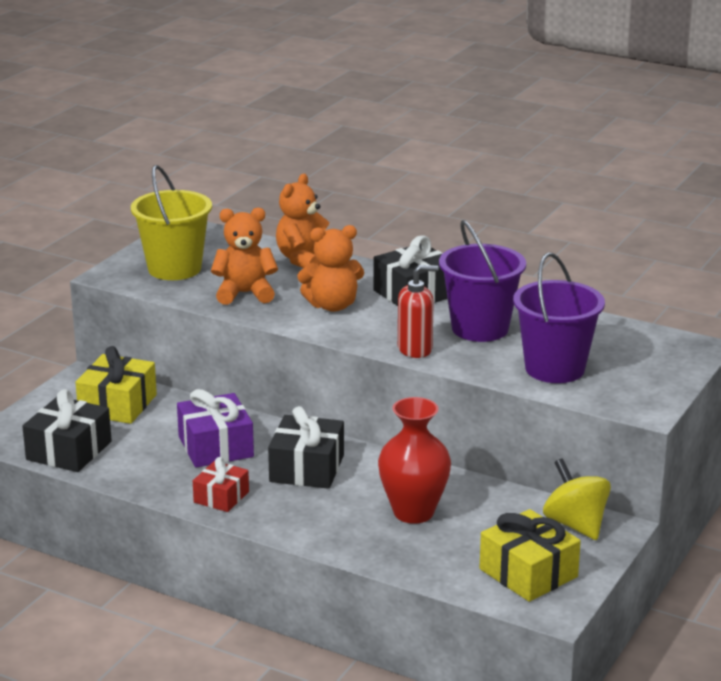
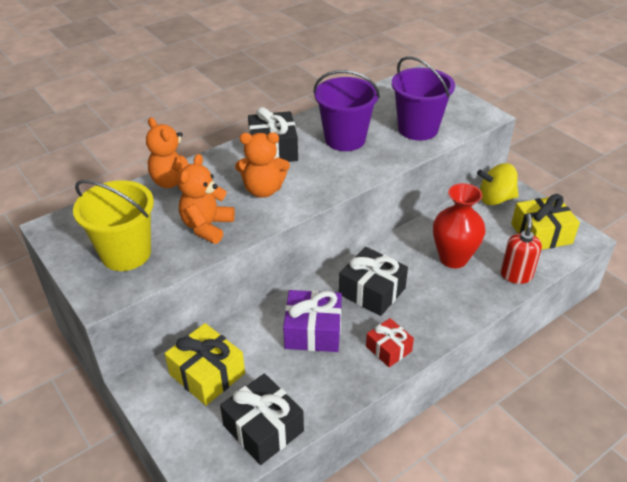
camera: 65 degrees left, 15 degrees up
(332, 306) = (263, 190): orange teddy bear -> orange teddy bear turned 75 degrees clockwise
(415, 349) = (357, 173): red soap dispenser -> red soap dispenser (516, 275)

